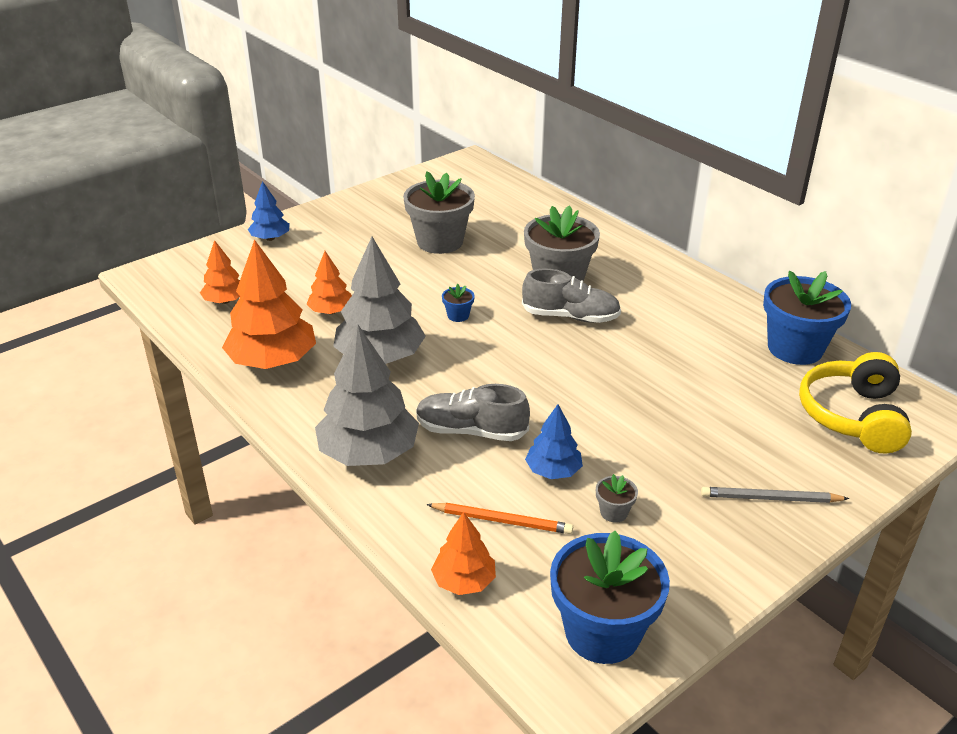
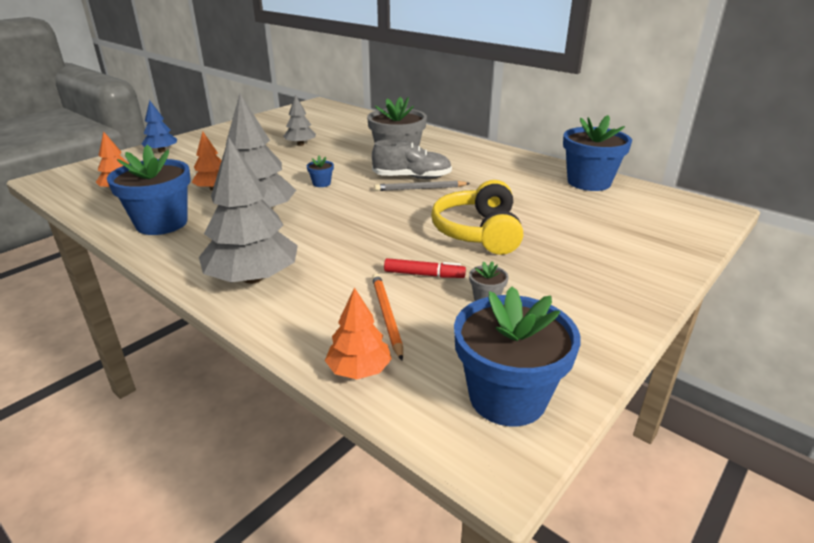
camera: 10 degrees left, 5 degrees down
(273, 361) = (162, 223): orange tree -> blue flower pot
(440, 242) = (300, 144): grey flower pot -> grey tree
(471, 431) = (345, 254): grey shoe -> none
(502, 520) = (386, 316): orange pencil -> orange pencil turned 105 degrees counterclockwise
(553, 471) = (424, 274): blue tree -> red marker
(770, 499) = (615, 275): grey pencil -> grey pencil (420, 188)
(852, 416) = (651, 217): yellow headphones -> yellow headphones (478, 232)

